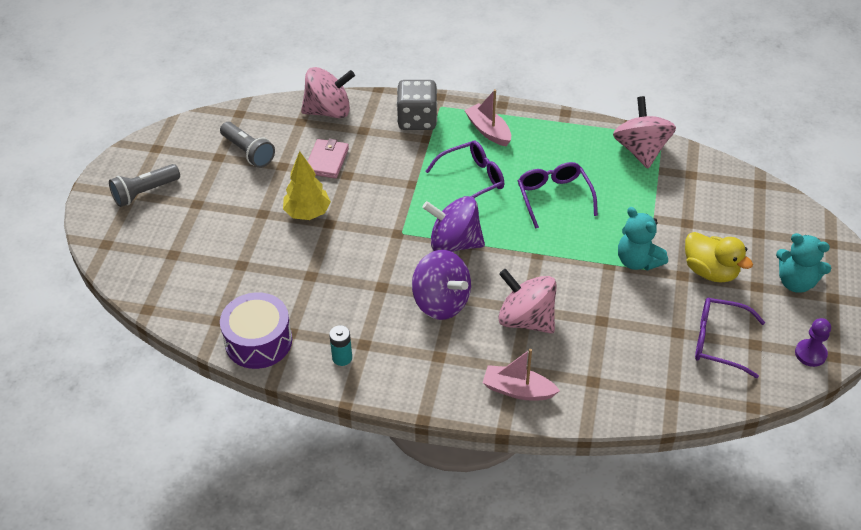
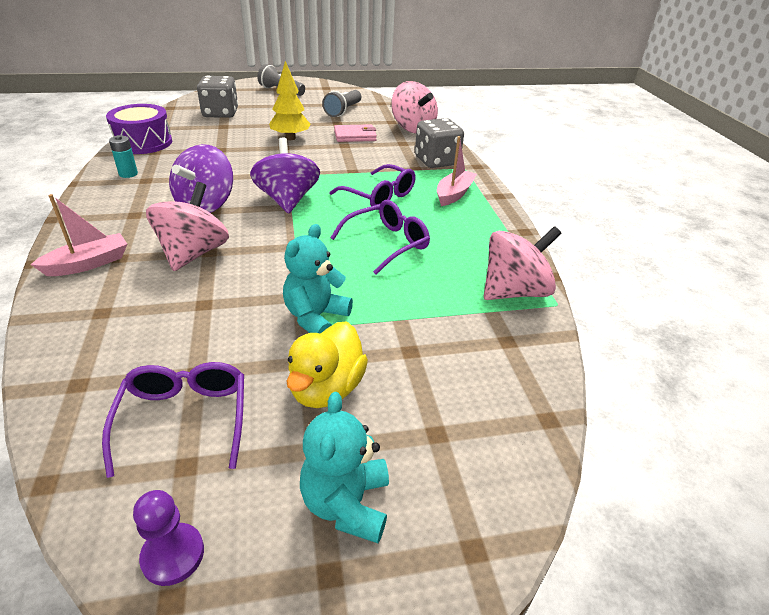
camera: 65 degrees right, 10 degrees down
(197, 262) = (220, 113): none -> grey dice
(518, 390) = (88, 264): pink boat -> pink boat turned 60 degrees clockwise

